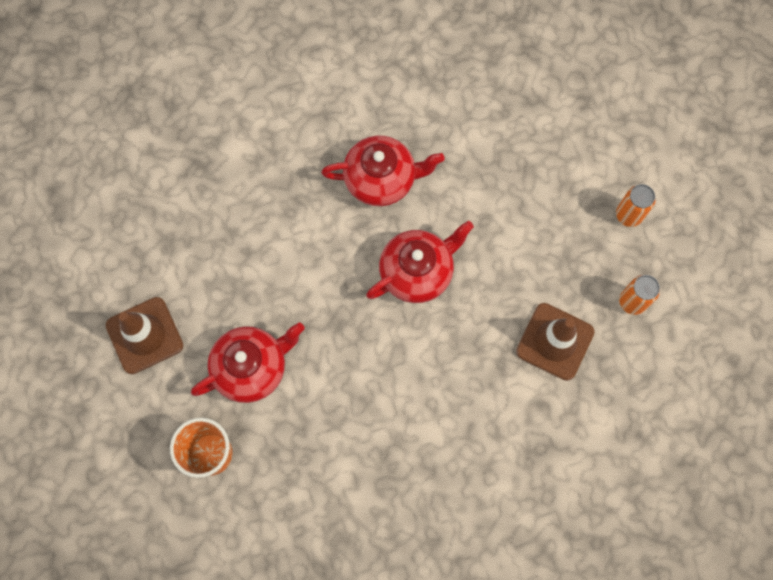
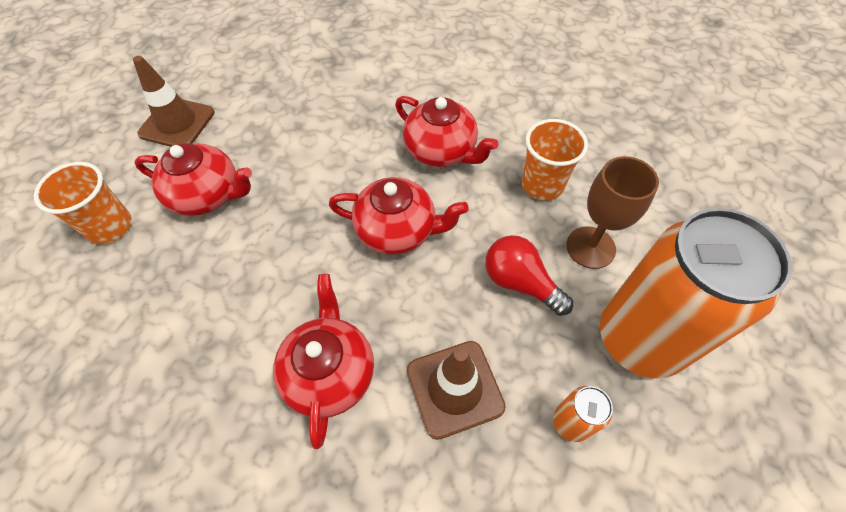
camera: 45 degrees right, 15 degrees down
(476, 400) = (330, 372): none -> red teapot
(478, 148) = (542, 184): none -> orange cup
(530, 238) = (520, 282): none -> red light bulb
(551, 173) = (590, 247): none -> brown goblet
(628, 215) = (639, 339): orange can -> orange can, size x2.48

